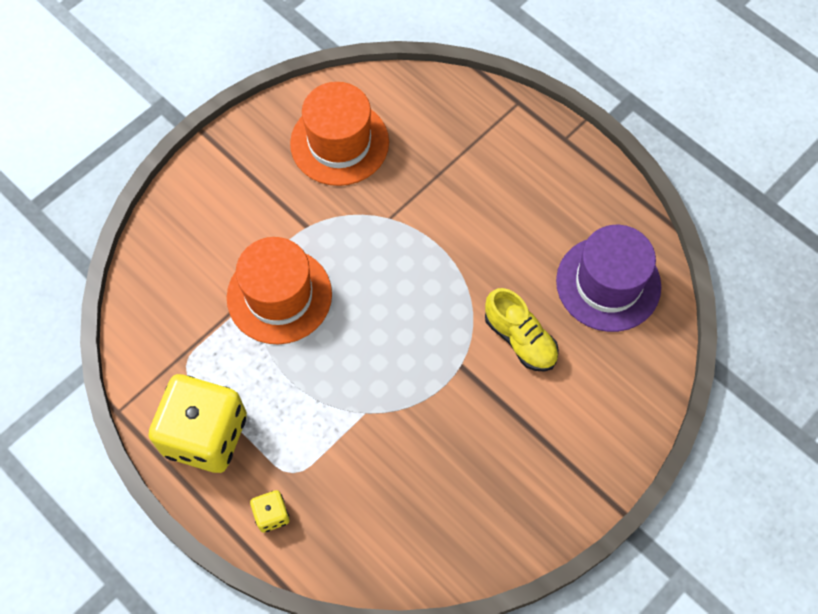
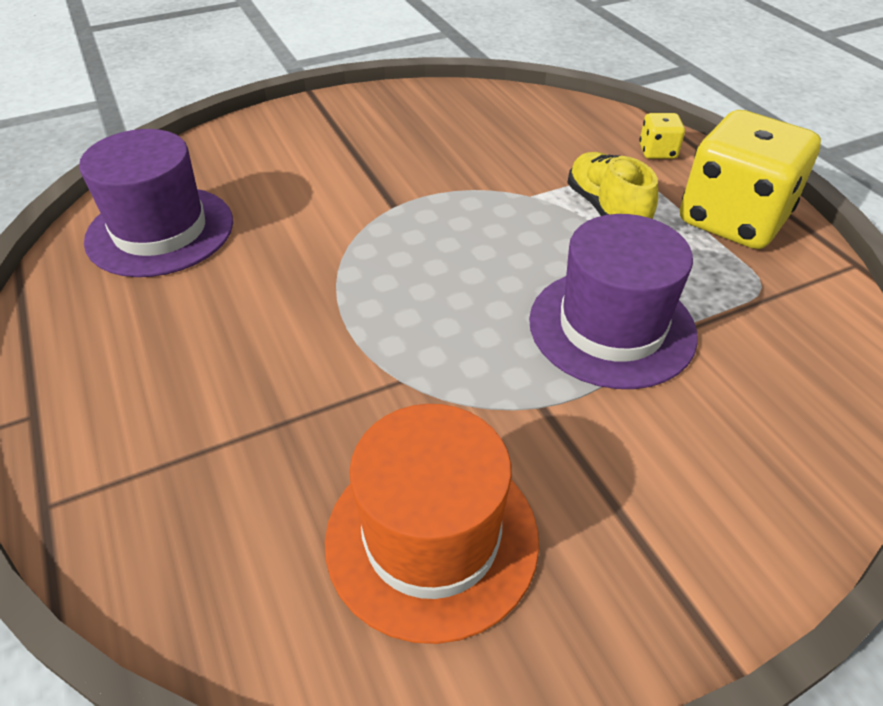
camera: 160 degrees left, 20 degrees down
(279, 295) = (611, 327): orange hat -> purple hat
(520, 339) = (309, 210): yellow shoe -> yellow shoe (606, 209)

